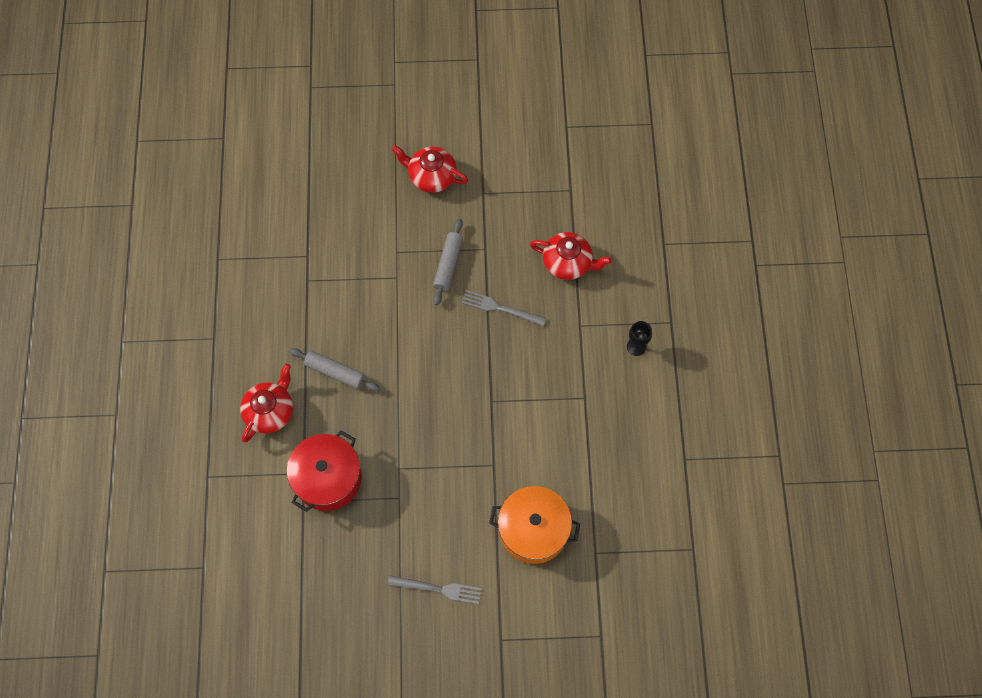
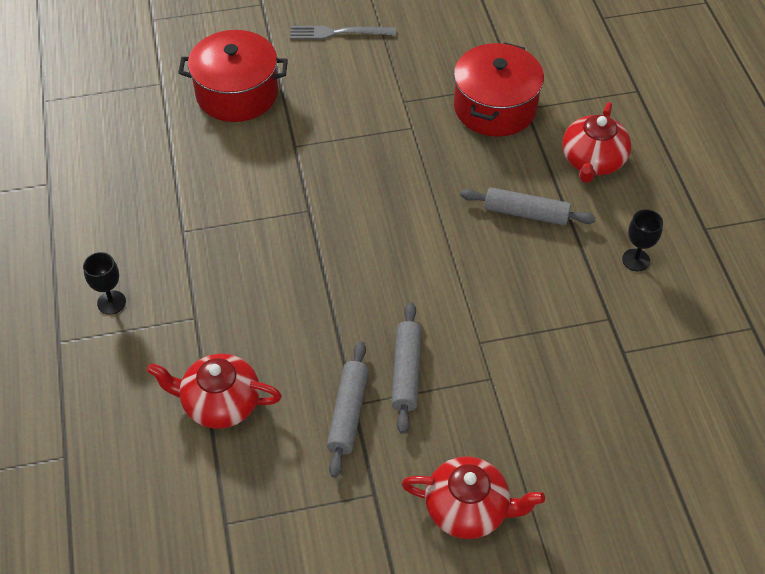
camera: 170 degrees right, 15 degrees down
(272, 321) = (636, 260): none -> black goblet
(489, 243) = (348, 413): none -> grey rolling pin
(500, 308) = (315, 323): grey fork -> none
(533, 530) = (237, 93): orange pot -> red pot

